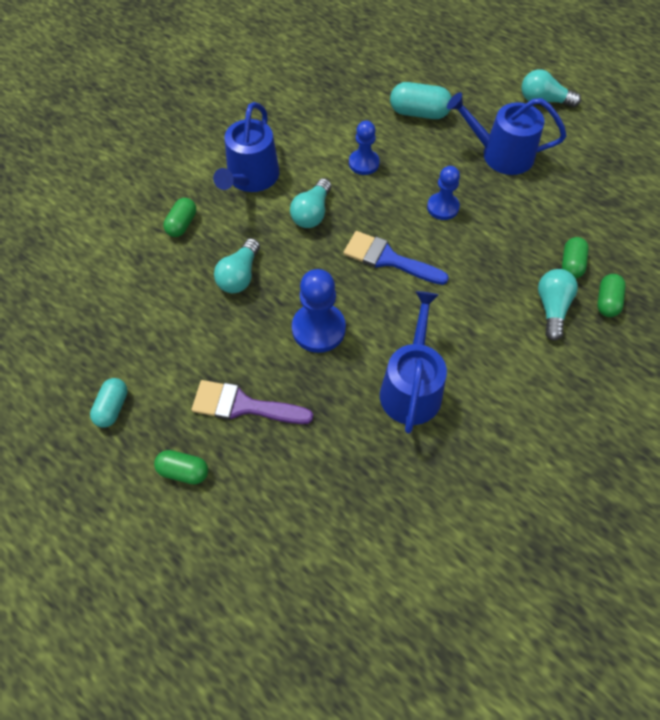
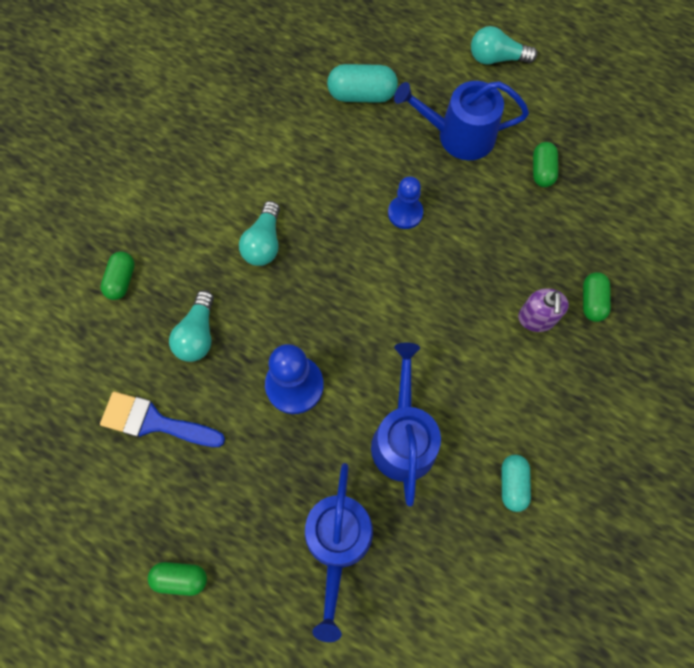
camera: 10 degrees left, 10 degrees up
(112, 407) = (89, 518): turquoise capsule -> turquoise capsule (512, 484)
(243, 406) = (230, 490): purple brush -> none
(251, 178) = (188, 208): blue watering can -> blue watering can (337, 542)
(364, 163) = (310, 170): blue pawn -> none
(388, 259) = (356, 287): blue brush -> blue brush (155, 422)
(552, 308) = (536, 318): turquoise light bulb -> purple soap dispenser
(571, 264) = (550, 262): green capsule -> green capsule (542, 171)

